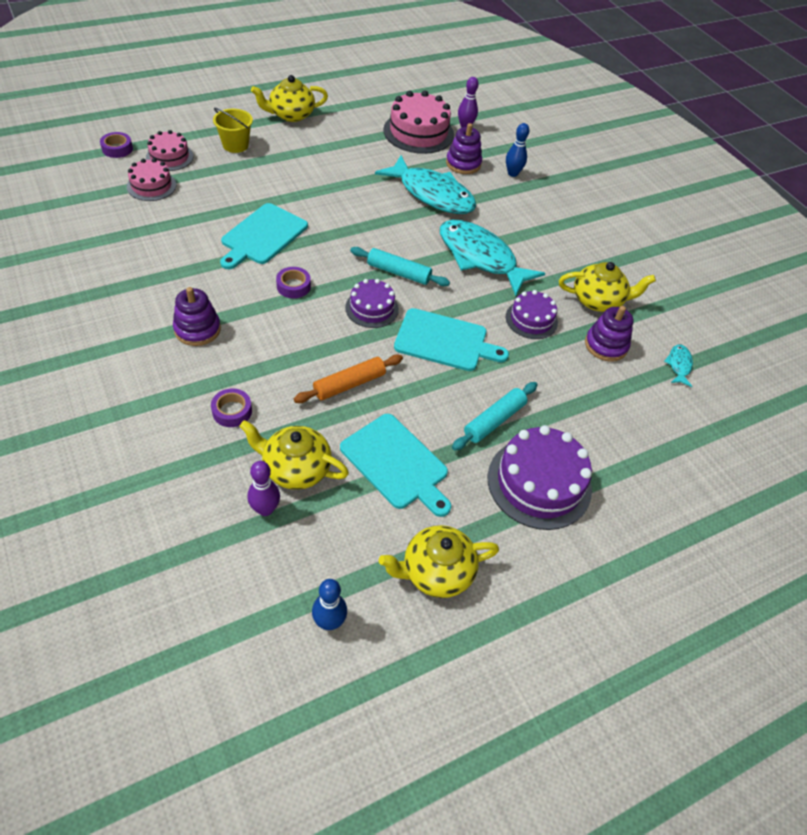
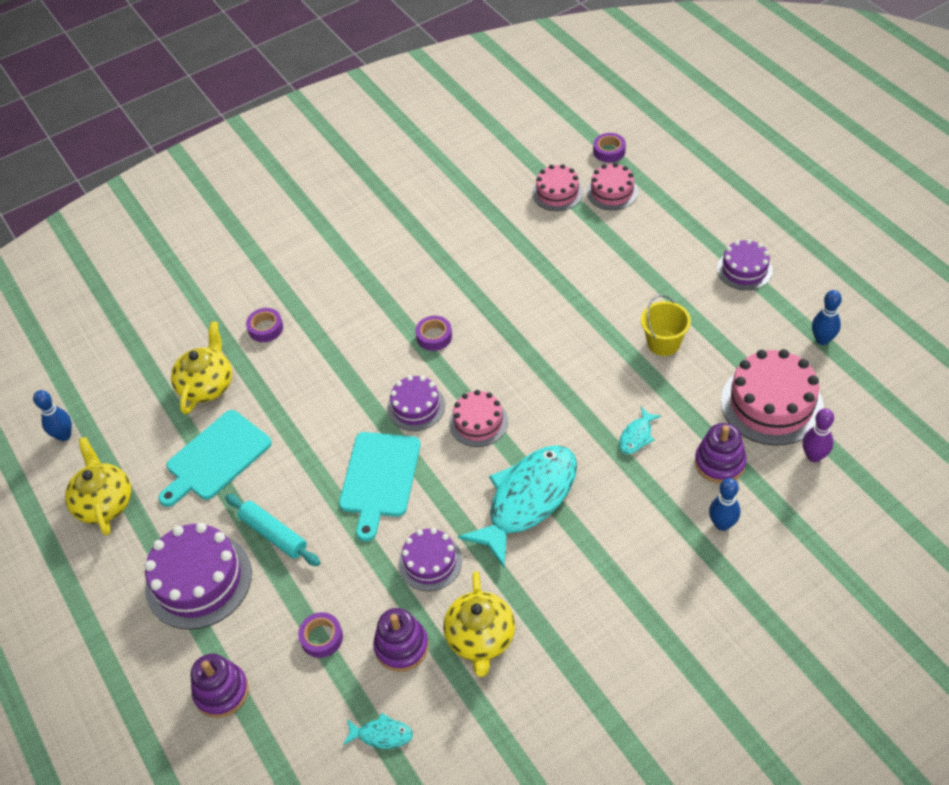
camera: 95 degrees right, 0 degrees up
(197, 329) = (359, 281): purple stacking toy -> purple stacking toy (221, 691)
(235, 145) = (658, 236): yellow bucket -> yellow bucket (663, 343)
(262, 236) = (505, 295): turquoise cutting board -> none
(265, 509) = (165, 374): purple bowling pin -> none
(291, 115) = (744, 269): yellow teapot -> purple cake
(349, 384) = (307, 406): orange rolling pin -> none
(370, 100) = (822, 339): none -> blue bowling pin
(398, 273) = (478, 422): turquoise rolling pin -> pink cake
(432, 194) = (637, 436): turquoise fish -> turquoise fish, size x0.42
(598, 394) = (321, 637): none -> purple tape

